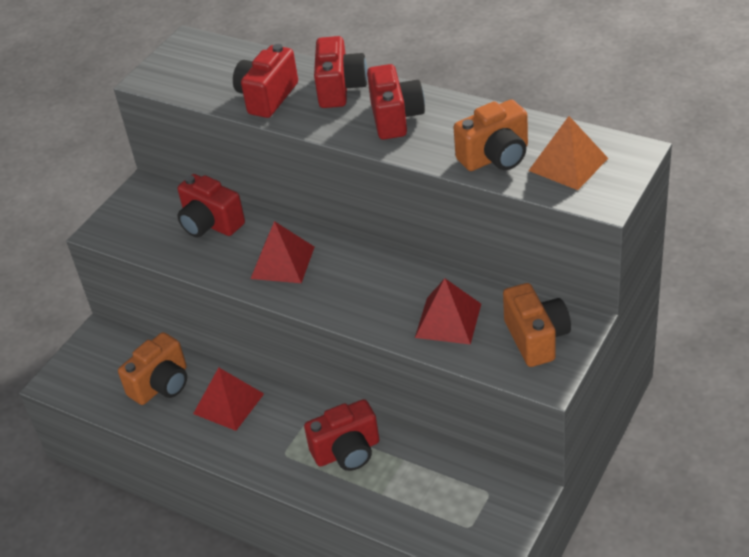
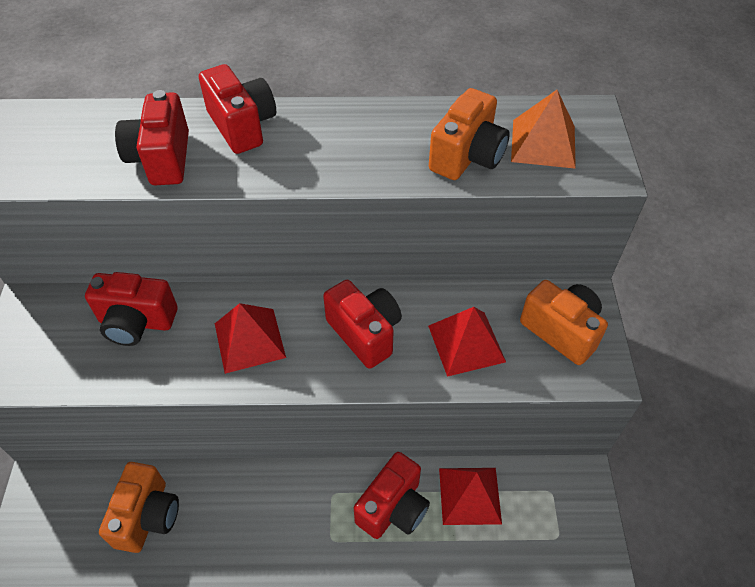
camera: 35 degrees left, 10 degrees up
(228, 403) = (236, 507): red pyramid -> red pyramid (469, 495)
(396, 118) = (329, 143): red camera -> red camera (365, 333)

